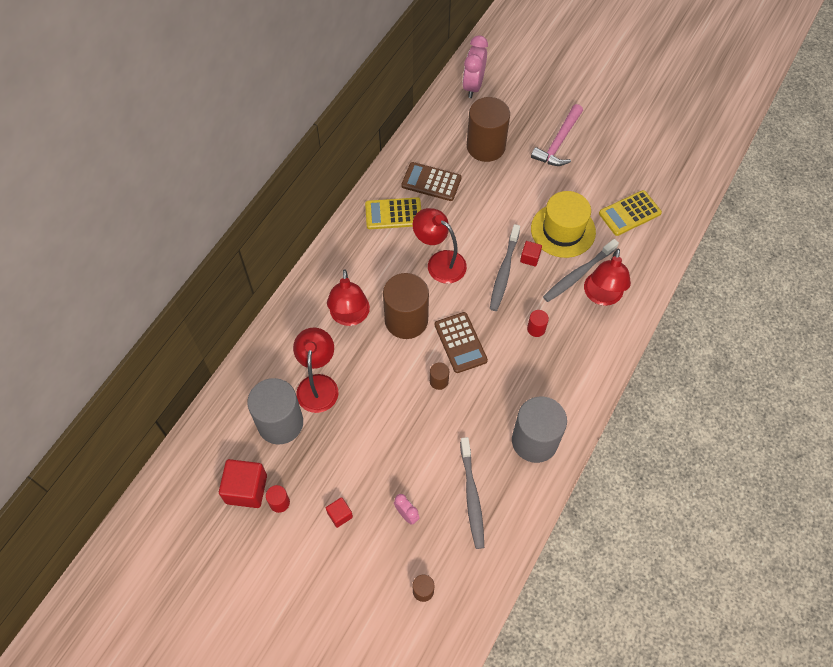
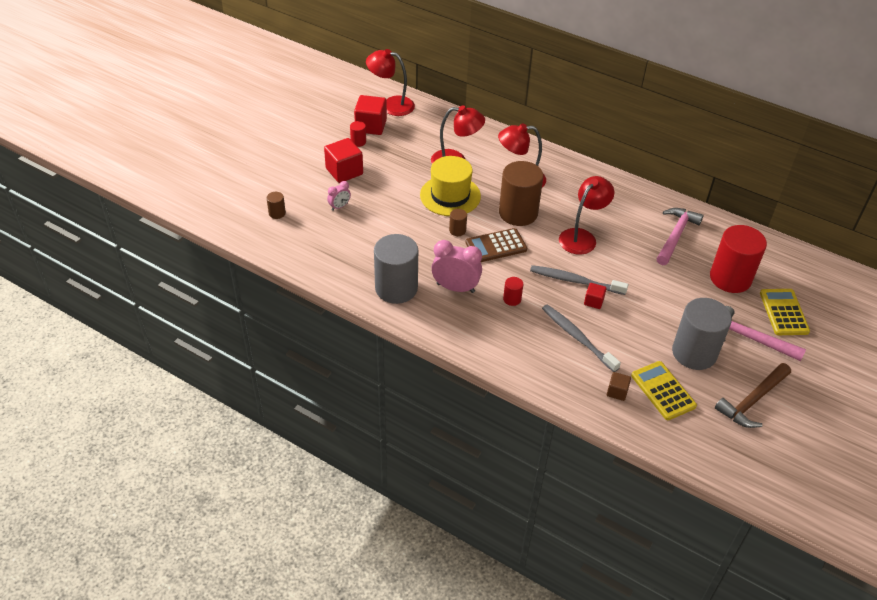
camera: 90 degrees right, 15 degrees down
(280, 423) = (423, 142): grey cylinder -> grey cylinder (694, 353)
(340, 515) = (344, 171): red cube -> red cube, size x1.89
(393, 214) = (633, 209): yellow calculator -> yellow calculator (783, 312)
(431, 182) = (675, 235): brown calculator -> pink hammer
(472, 496) = (349, 245): grey toothbrush -> none
(473, 86) = (812, 274): pink clock -> pink clock (455, 288)
(486, 146) = (730, 278): brown cylinder -> red cylinder
(563, 230) = (631, 330): yellow hat -> yellow hat (450, 196)
(602, 296) = (552, 354): red lamp -> red lamp (391, 105)
(628, 152) = (752, 401): none -> brown hammer
(637, 248) = (617, 392): none -> brown cube

